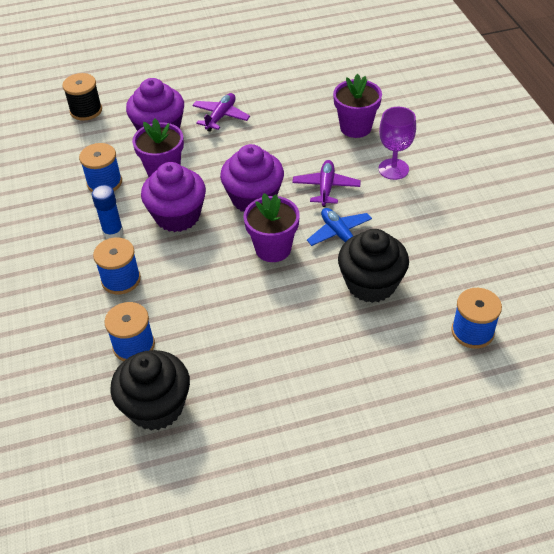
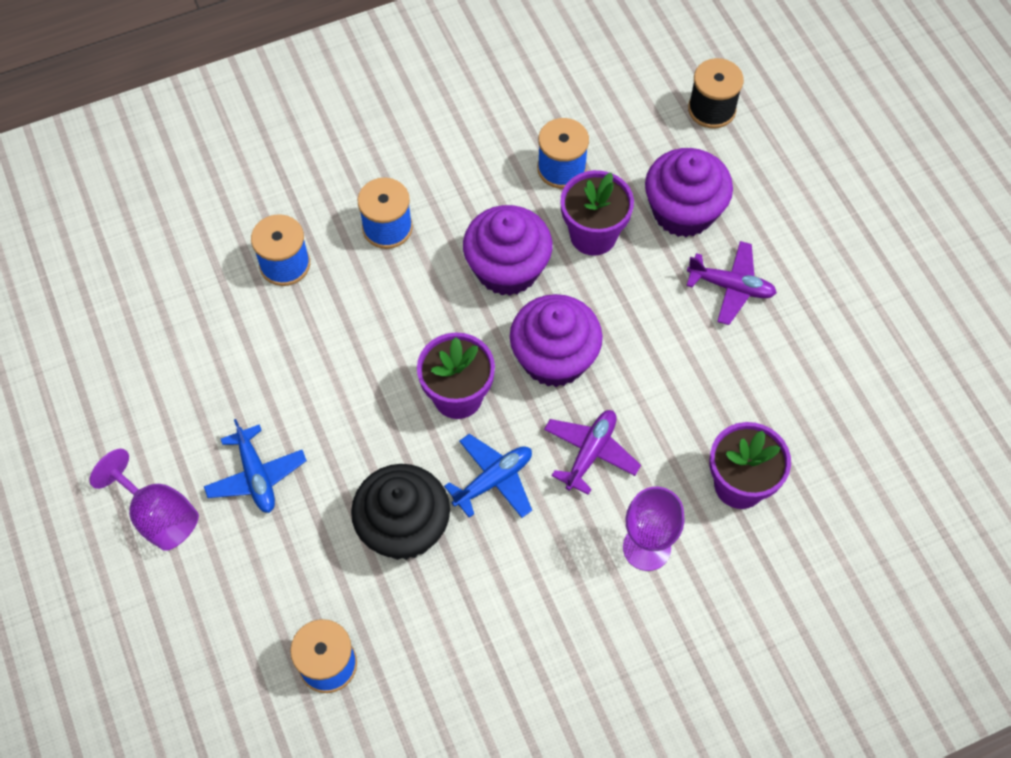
camera: 80 degrees right, 15 degrees up
(113, 232) = (468, 200): blue glue stick -> none
(156, 407) = (199, 305): black cupcake -> none
(320, 370) = (256, 476): none -> blue plane
(326, 187) = (590, 453): purple plane -> purple plane turned 60 degrees counterclockwise
(348, 439) = (158, 515): none -> purple goblet

